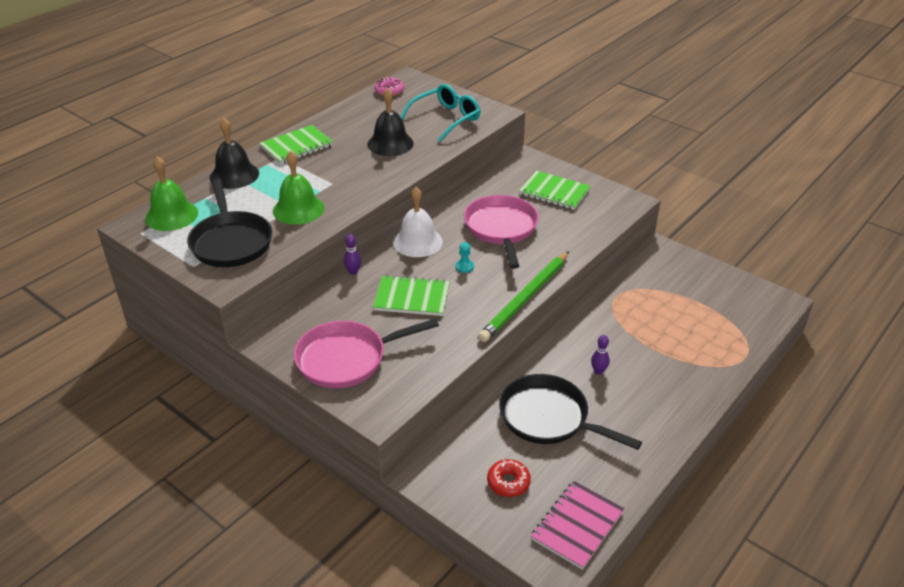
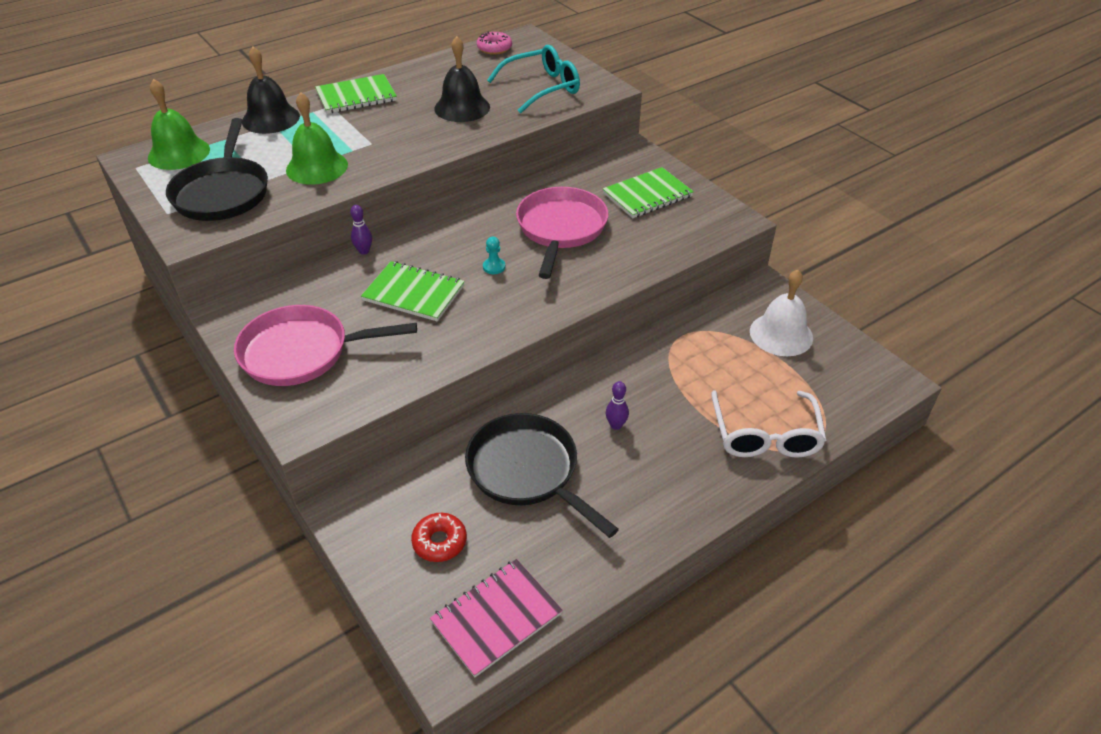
camera: 15 degrees right, 5 degrees up
(417, 242) = (455, 228): white bell -> white bell (781, 334)
(526, 298) = (547, 318): green pencil -> none
(554, 192) = (647, 195): green notebook -> green notebook turned 75 degrees counterclockwise
(708, 357) = (765, 435): none -> white glasses

